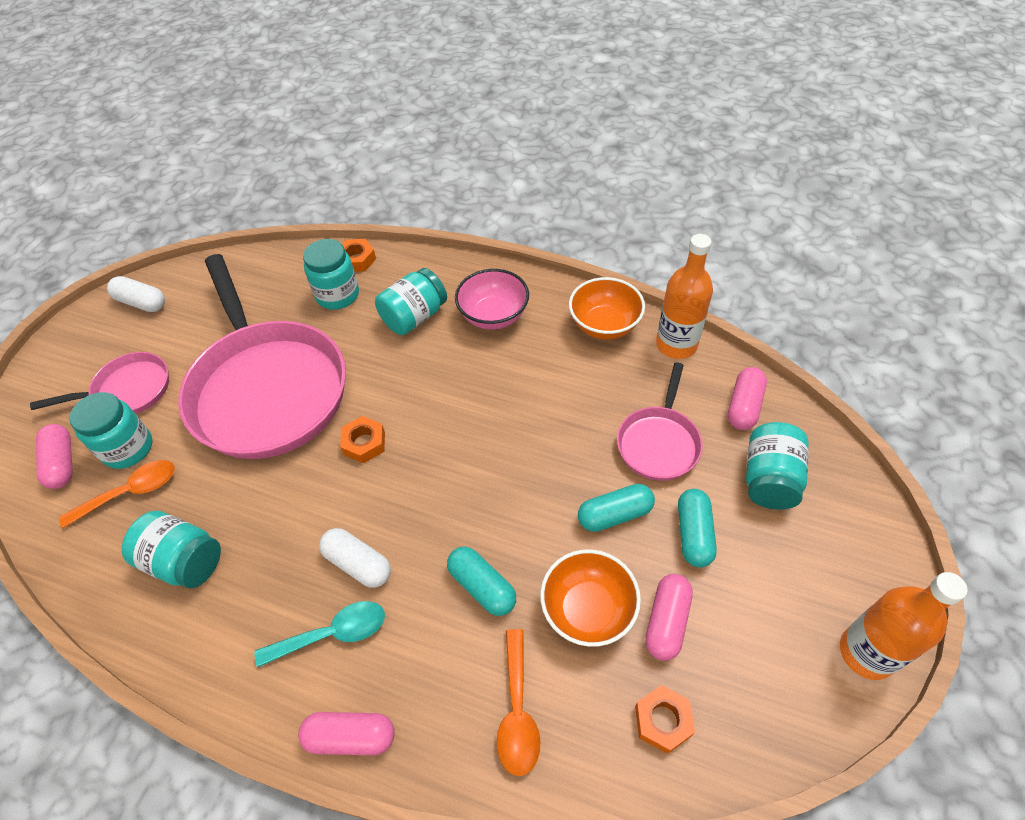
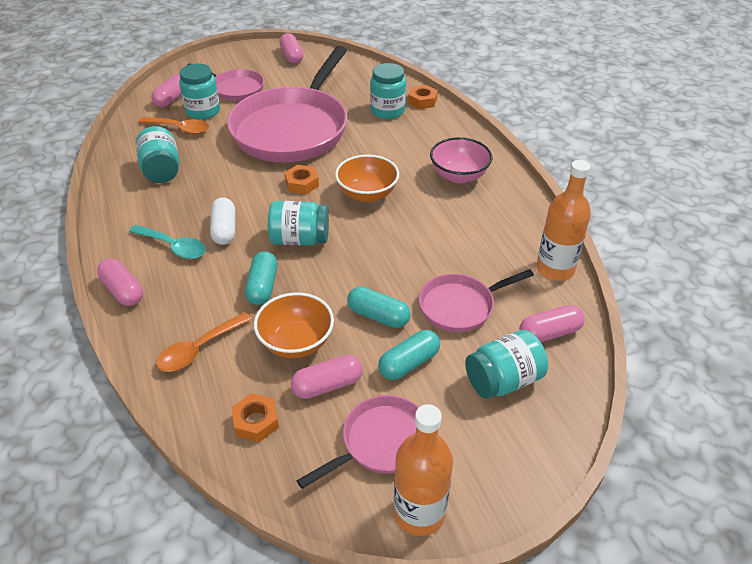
camera: 45 degrees right, 10 degrees down
(141, 302) = (292, 56): white capsule -> pink capsule
(414, 317) = (413, 147): turquoise jar -> turquoise jar (300, 239)
(604, 325) = (521, 226): orange bowl -> orange bowl (367, 194)
(769, 626) = (381, 443): none -> pink pan

